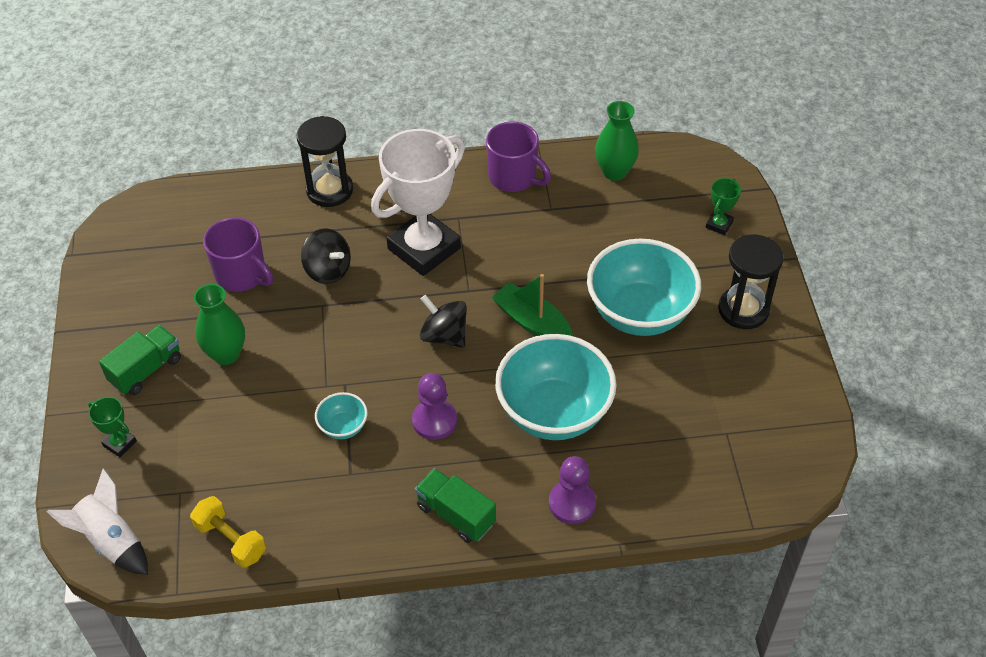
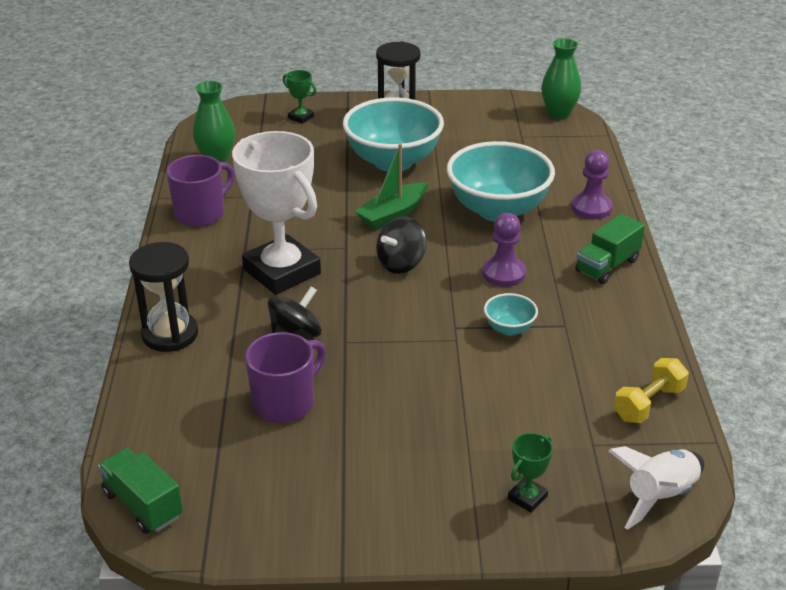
camera: 85 degrees left, 15 degrees down
(146, 370) = (419, 480): green truck -> green truck (143, 505)
(226, 354) = (404, 413): green vase -> green vase (558, 113)

